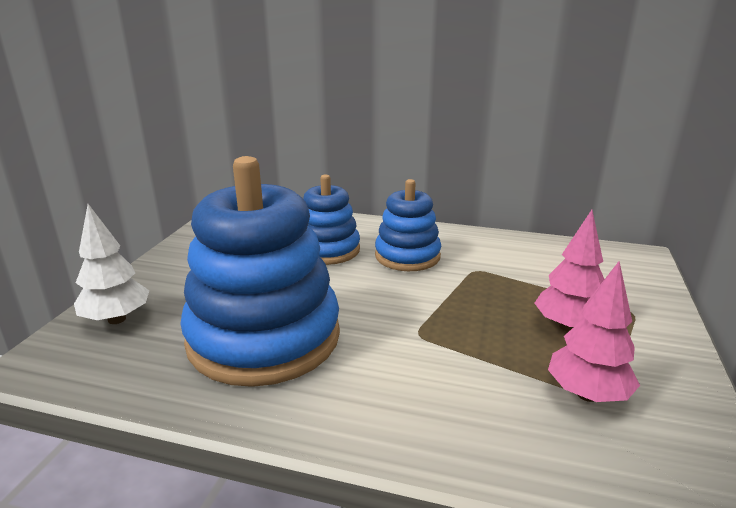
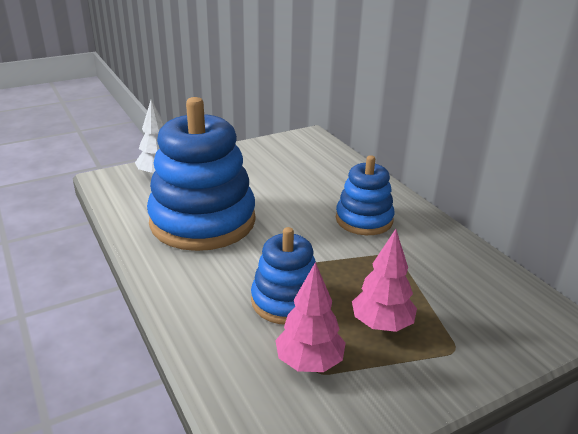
camera: 45 degrees right, 5 degrees up
(328, 250) = (320, 190): blue stacking toy -> blue stacking toy (286, 301)

